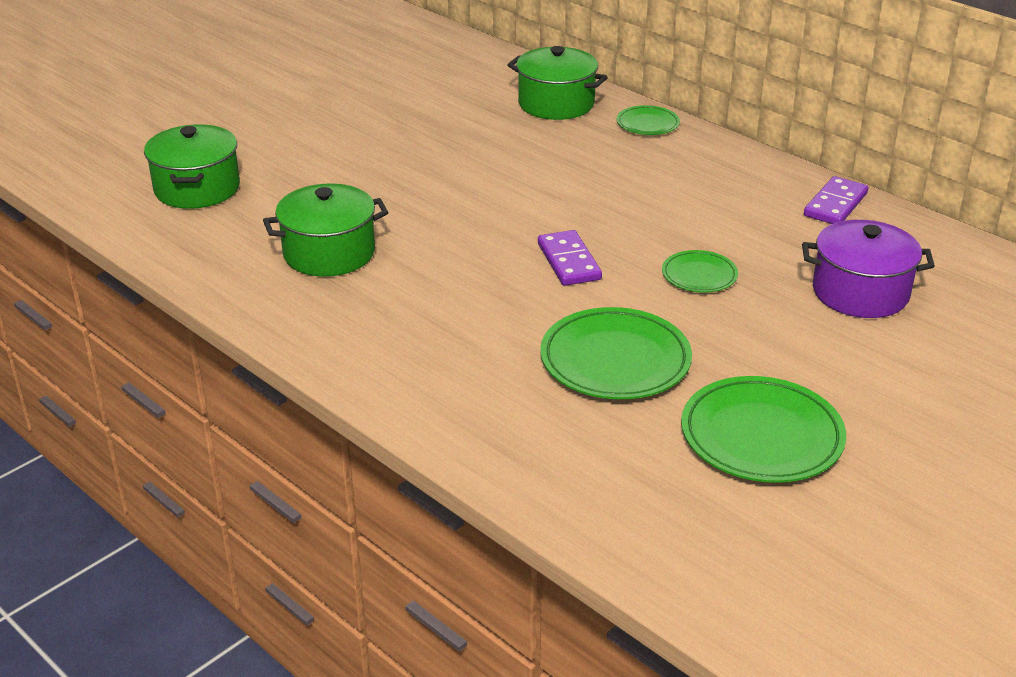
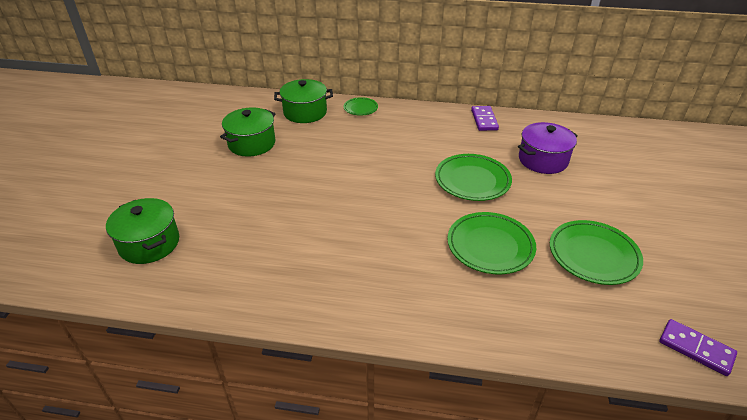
camera: 35 degrees left, 5 degrees up
(329, 253) = (278, 251): green pot -> green pot (252, 143)
(569, 261) = (407, 199): purple domino -> purple domino (696, 348)
(699, 275) = (472, 180): green plate -> green plate, size x1.82

